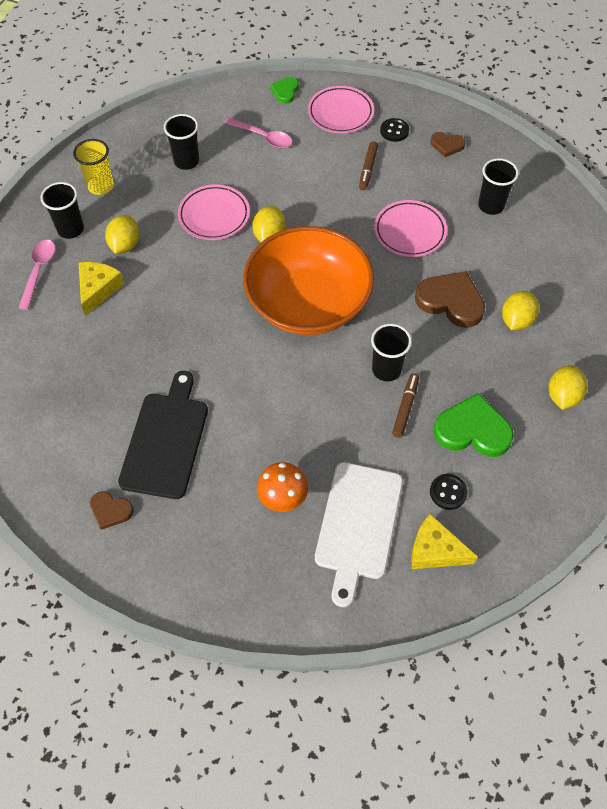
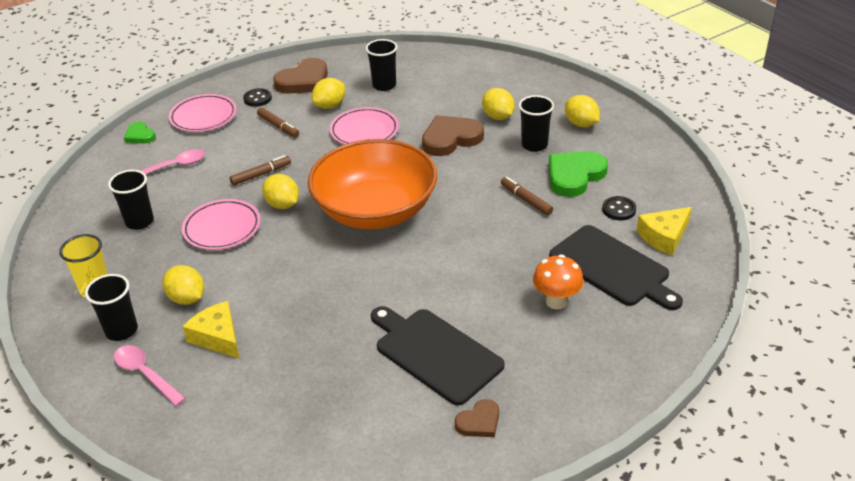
camera: 55 degrees left, 20 degrees down
(296, 198) = (261, 174): none -> brown marker
(358, 525) = (612, 268): white cutting board -> black cutting board
(386, 370) = (482, 195): black cup -> black cup (534, 145)
(426, 186) = (330, 106): none -> yellow lemon
(447, 145) = (304, 81): brown heart -> brown heart, size x1.83

